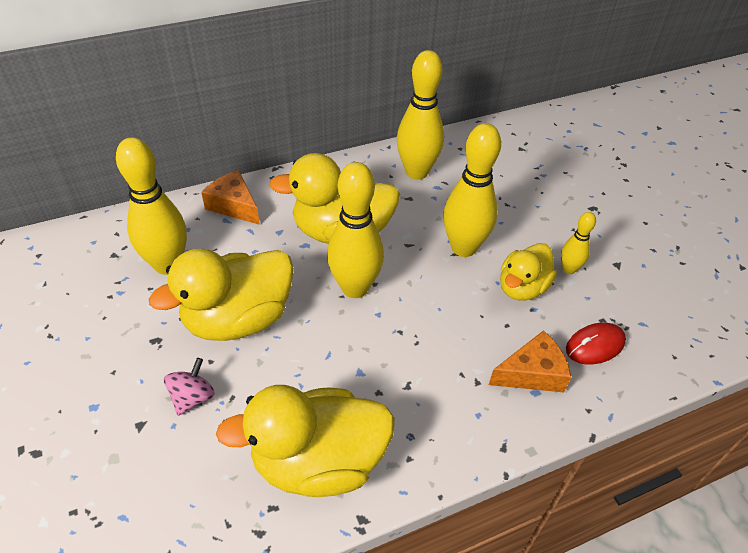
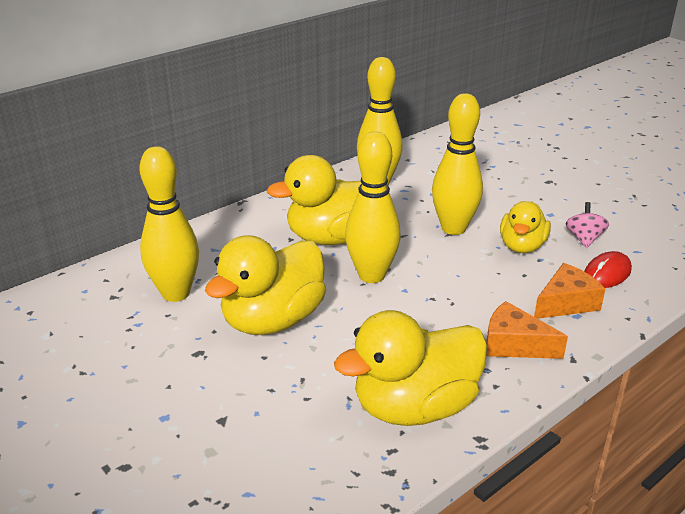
camera: 15 degrees left, 15 degrees down
(192, 397) = (263, 387): pink spinning top -> pink spinning top (584, 239)
(234, 205) = (216, 237): orange cheese -> orange cheese (514, 344)
(569, 269) = (554, 226): yellow bowling pin -> none

